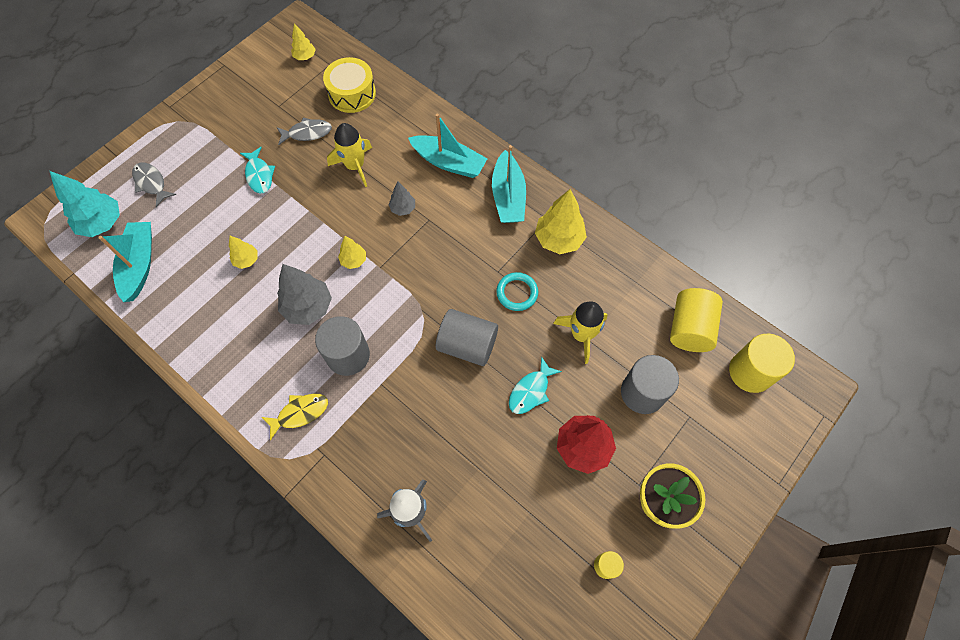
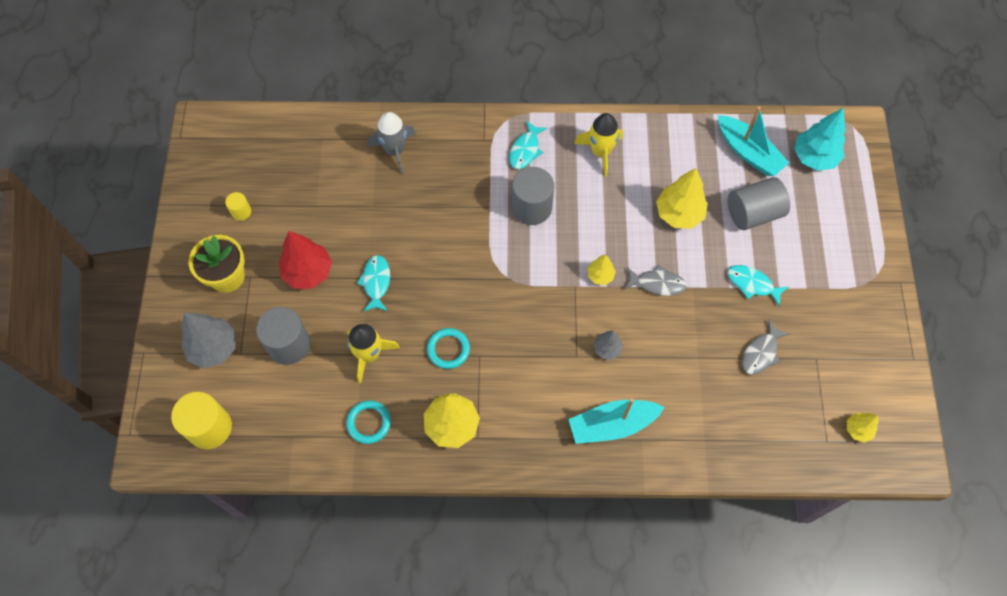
camera: 140 degrees right, 0 degrees up
(151, 183) = (822, 211): grey fish -> grey fish (657, 283)
(246, 260) = (679, 214): yellow tree -> yellow tree, size x1.84
(300, 413) = (525, 150): yellow fish -> turquoise fish
(308, 307) = (595, 217): grey tree -> grey tree (214, 348)
(352, 94) = (770, 425): yellow drum -> none
(355, 166) = (687, 355): yellow rocket -> yellow rocket (600, 152)
(467, 345) = (452, 279): grey cylinder -> grey cylinder (753, 213)
(508, 196) = (530, 432): turquoise boat -> none
(619, 284) = (369, 423): none -> turquoise ring
(689, 328) = (283, 428): yellow cylinder -> none

